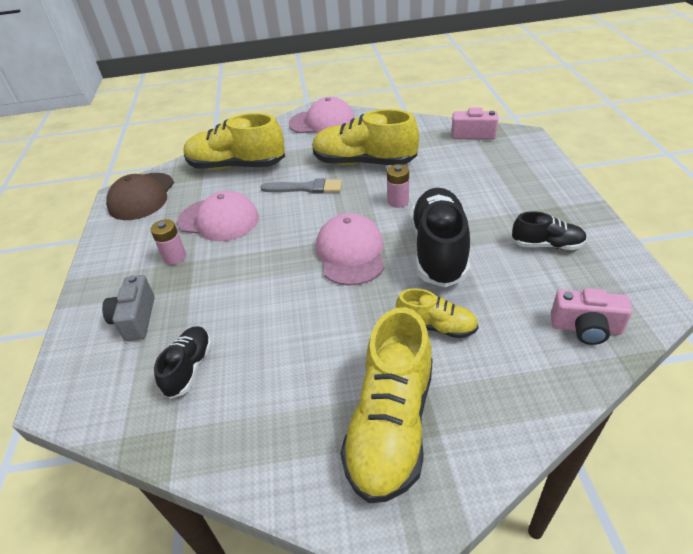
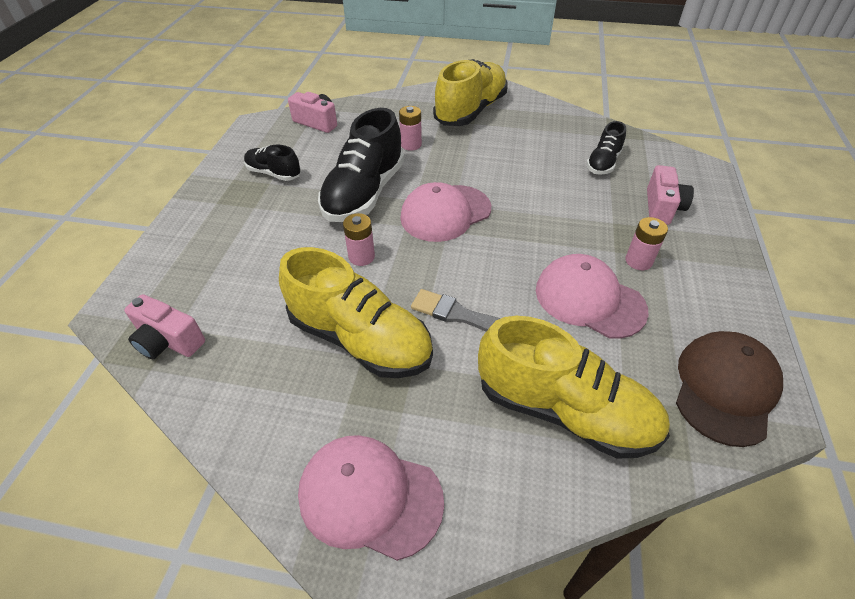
camera: 165 degrees left, 5 degrees up
(136, 319) = (662, 207): grey camera -> pink camera
(351, 253) = (445, 213): pink cap -> pink cap turned 45 degrees clockwise
(436, 326) = (411, 144): yellow shoe -> pink battery

